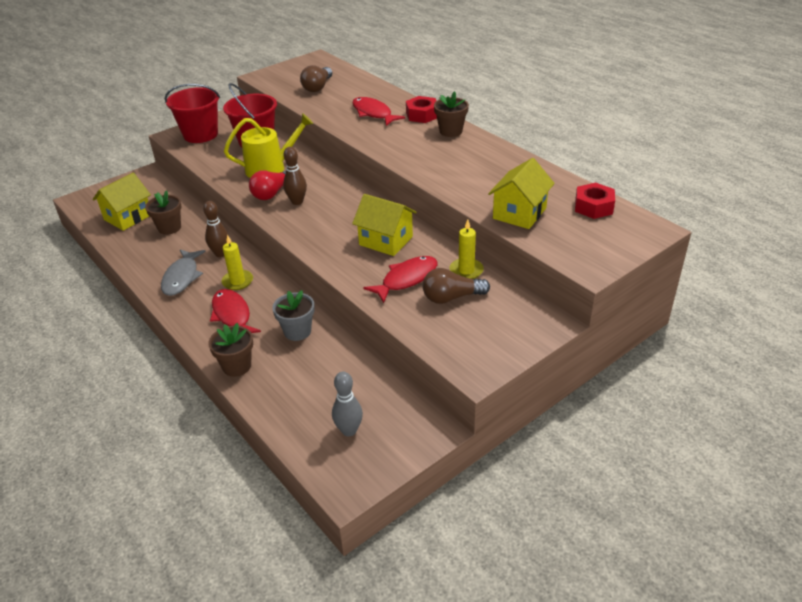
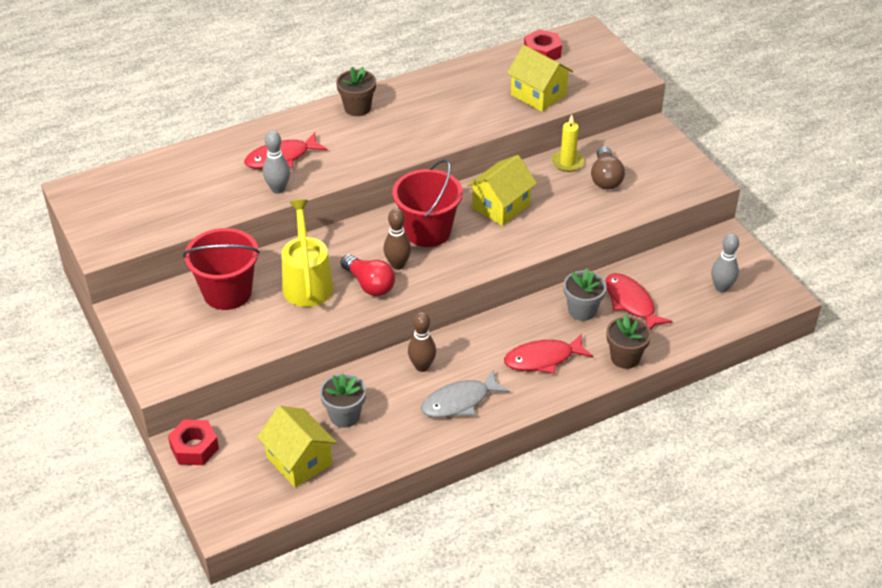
camera: 80 degrees left, 5 degrees up
(169, 228) = (344, 416): brown flower pot -> grey flower pot
(182, 277) = (459, 402): grey fish -> grey fish turned 135 degrees clockwise
(200, 134) = (174, 348): red bucket -> red bucket (427, 231)
(237, 281) = (483, 353): yellow candle -> none
(317, 87) = (176, 197): brown light bulb -> none
(336, 118) = (278, 189): none -> grey bowling pin
(406, 279) = (570, 201): red fish -> red fish (631, 303)
(422, 115) = (307, 122): red nut -> red nut (194, 448)

